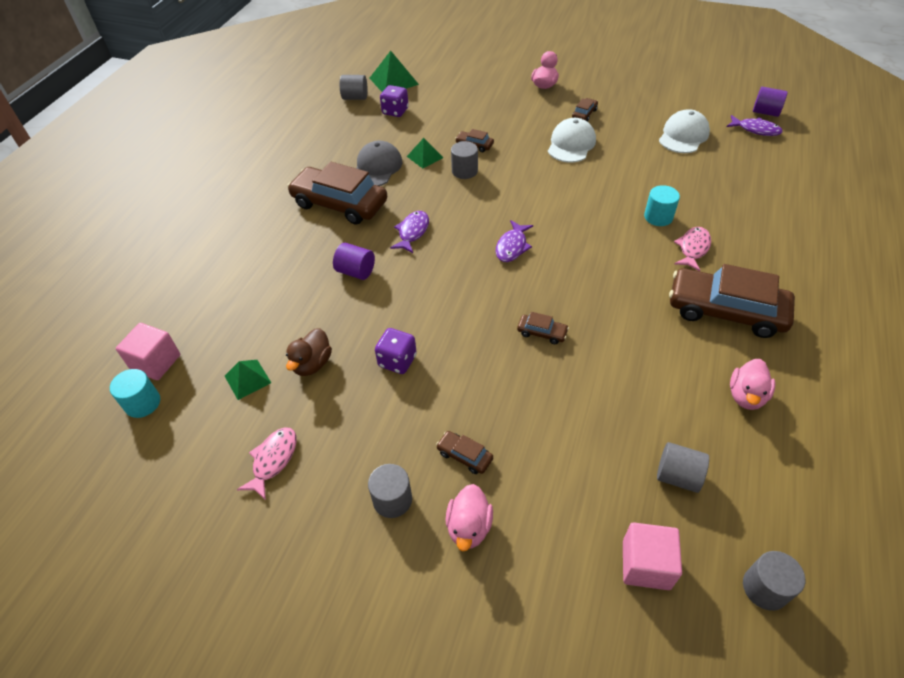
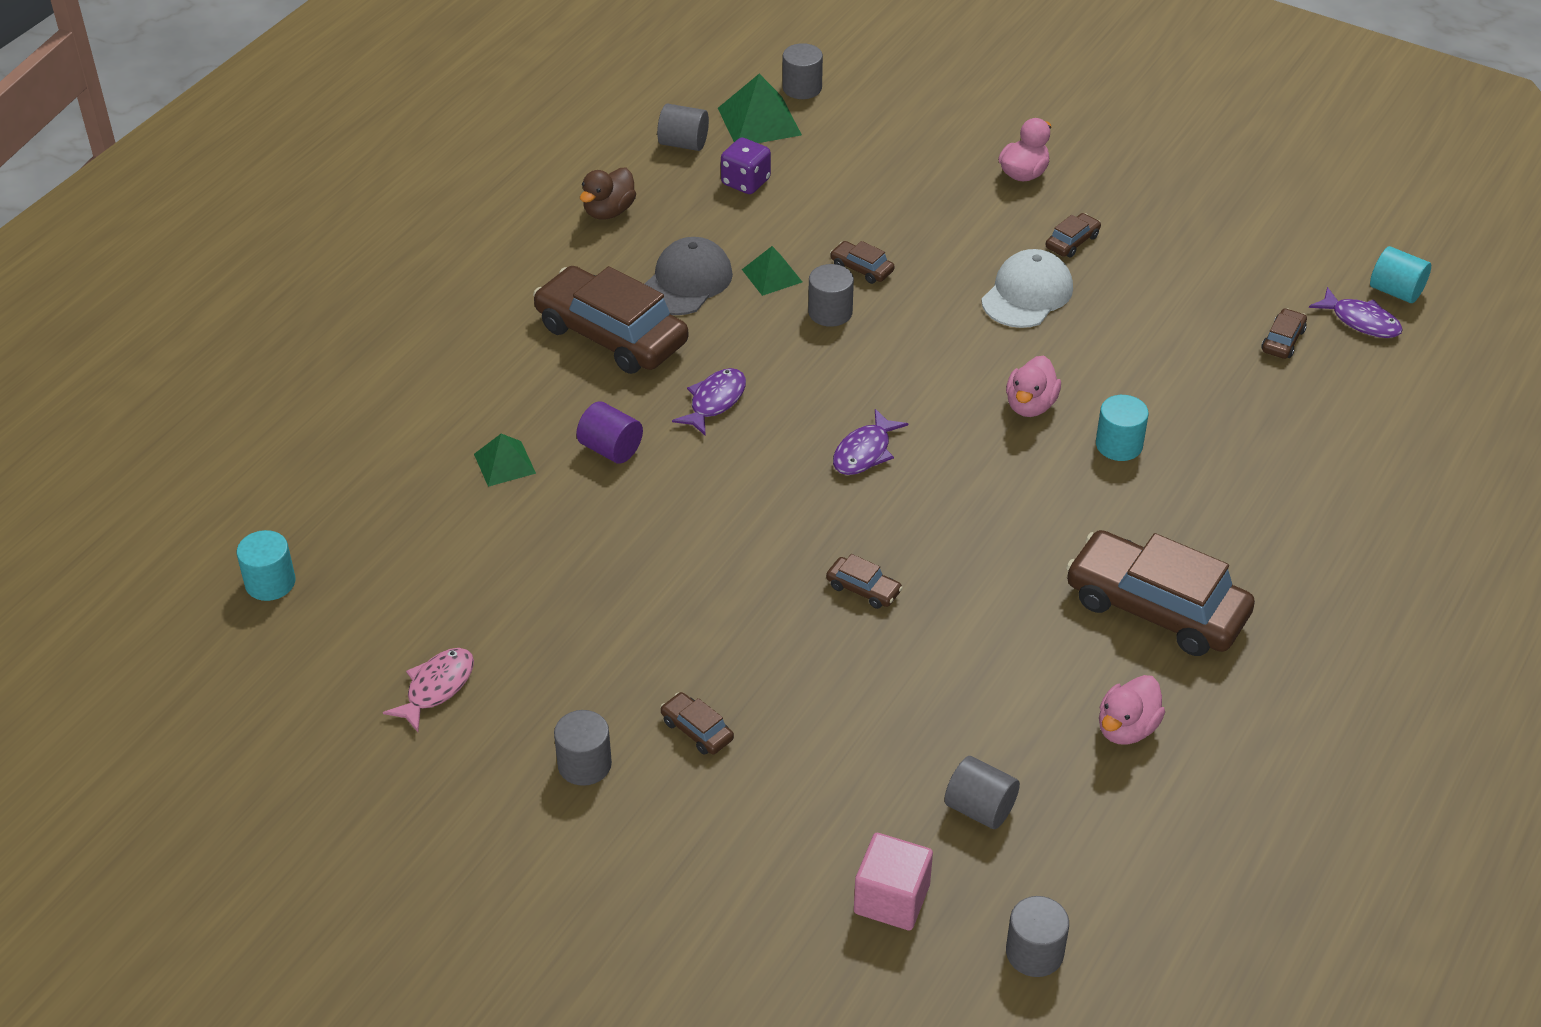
camera: 10 degrees right, 5 degrees down
(156, 362) = (294, 530): pink cube -> none
(247, 379) = (420, 576): green pyramid -> green pyramid (504, 463)
(312, 364) = (515, 572): brown duck -> brown duck (609, 211)
(397, 361) = (638, 590): purple dice -> none
(412, 62) = (802, 88): none -> grey cylinder
(469, 527) = (676, 814): pink duck -> pink duck (1030, 405)
(683, 136) = (1228, 311): white cap -> none
(693, 248) = (1151, 505): pink fish -> none
(720, 146) = (1283, 340): none -> brown car
(765, 112) = (1396, 291): purple cylinder -> turquoise cylinder

